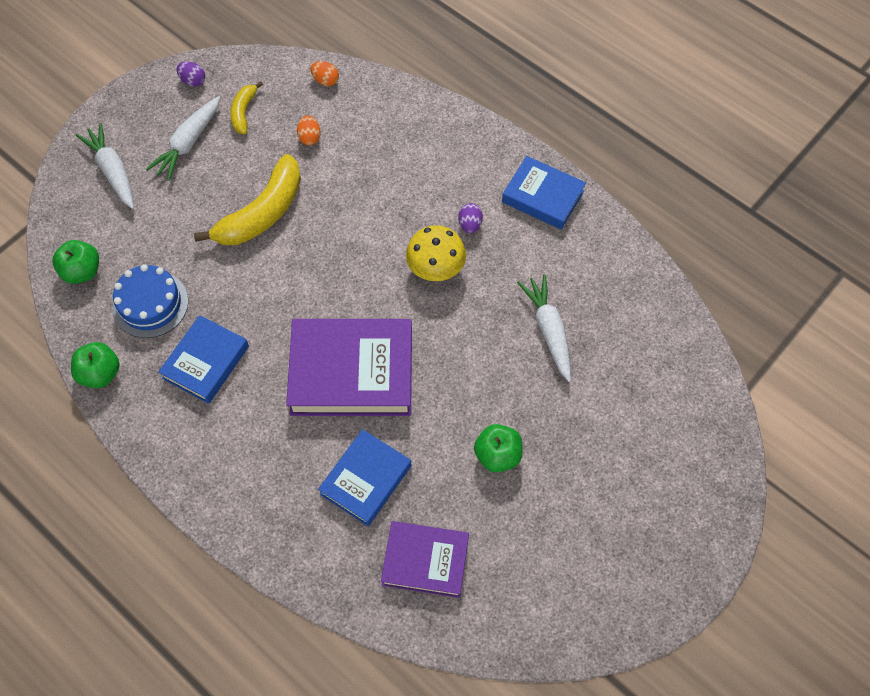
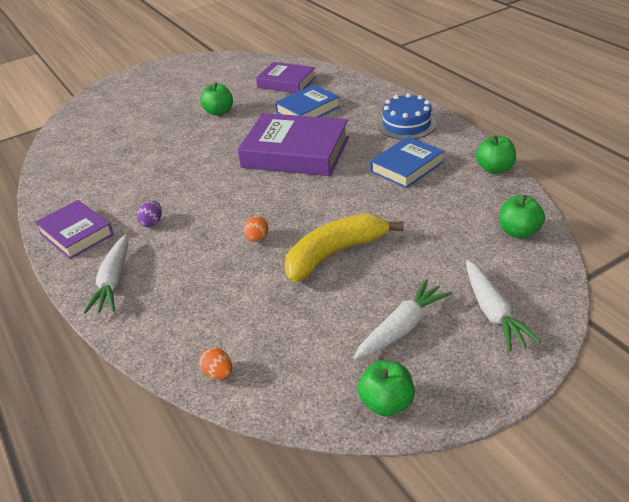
camera: 160 degrees left, 25 degrees down
(150, 304) = (451, 203): blue cake -> blue cake (406, 124)
(193, 81) = (386, 403): purple egg -> green apple
(243, 112) = (329, 352): yellow banana -> none
(309, 137) = (263, 313): orange egg -> orange egg (257, 238)
(435, 268) = (199, 199): yellow mushroom -> none
(543, 196) = (76, 234): blue book -> purple book
(549, 330) = (142, 158): white carrot -> white carrot (114, 281)

